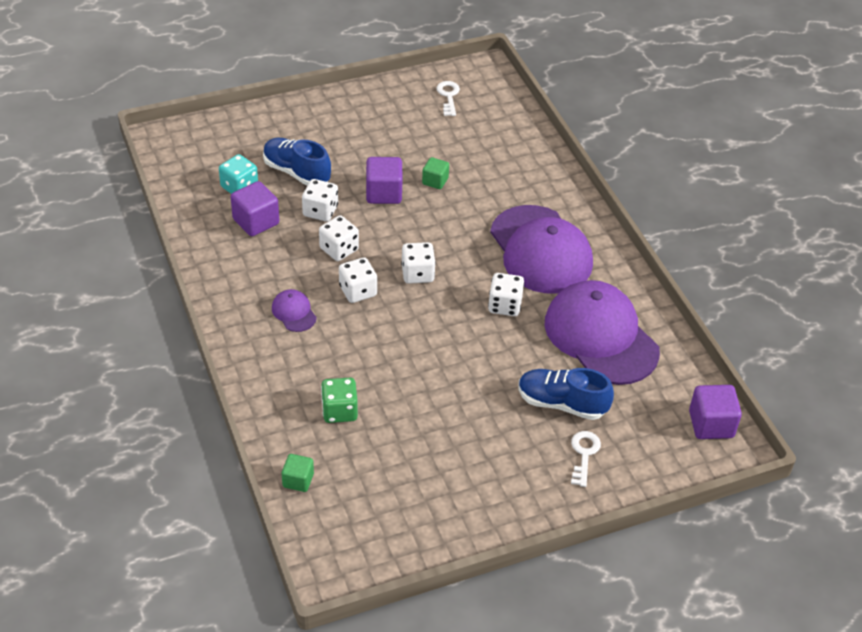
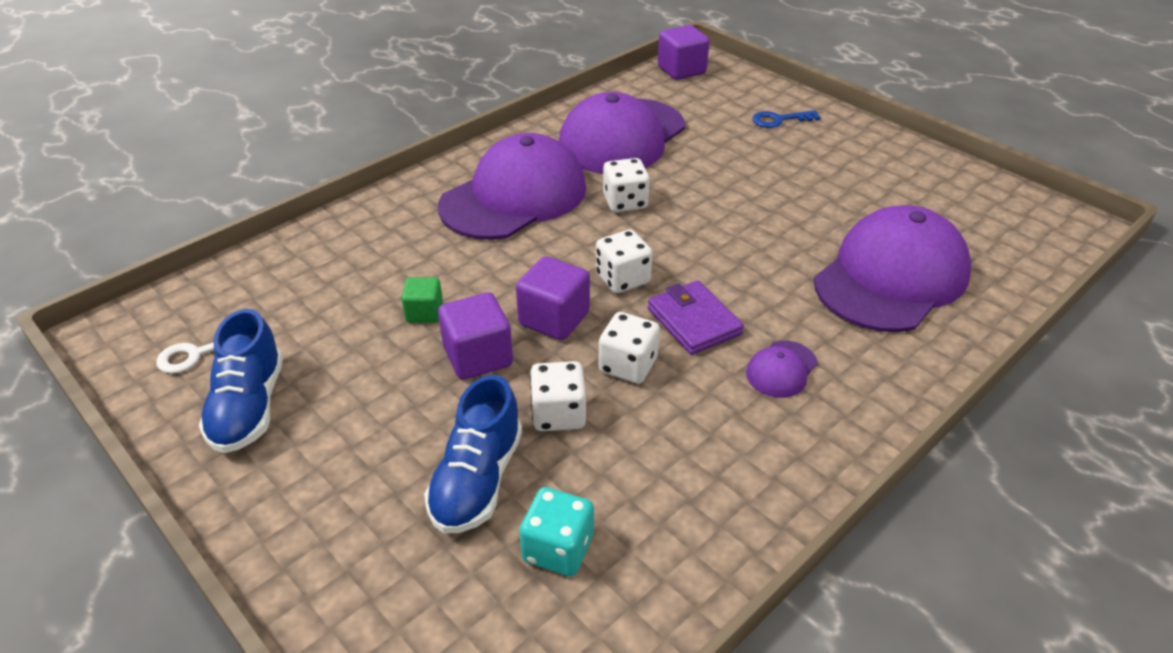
camera: 110 degrees left, 5 degrees down
(256, 222) = (631, 487): purple cube -> purple cube (554, 319)
(298, 480) = (1011, 278): green cube -> none
(339, 411) = (891, 277): green dice -> purple cap
(358, 291) = (693, 321): white dice -> purple wallet
(561, 403) = (731, 142): blue shoe -> blue shoe (249, 407)
(584, 454) = (779, 120): white key -> blue key

